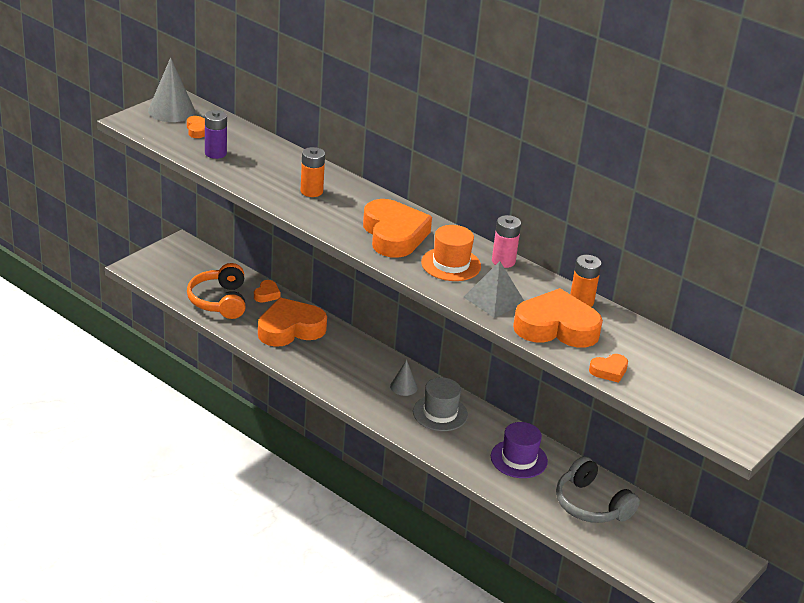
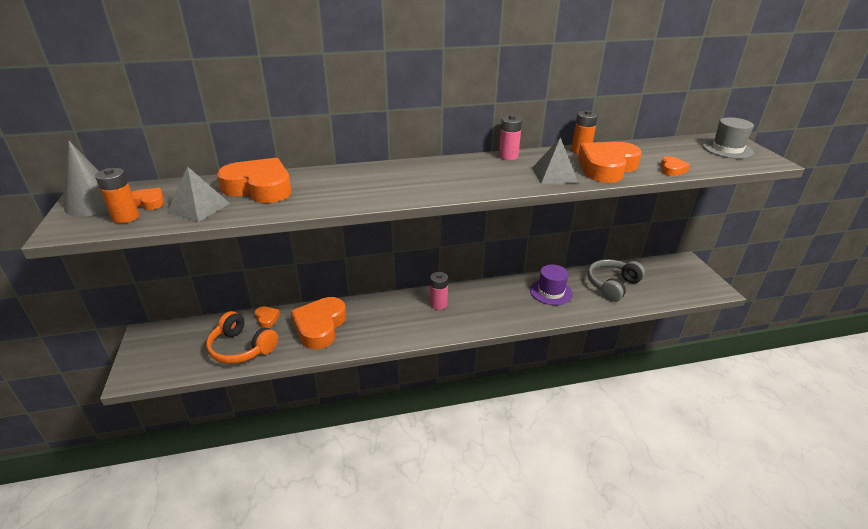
camera: 50 degrees left, 0 degrees up
(215, 153) = (199, 207): purple battery -> grey pyramid
(311, 191) = (325, 188): orange battery -> orange battery (126, 217)
(394, 235) = (430, 179): orange heart -> orange heart (259, 188)
(403, 387) = (438, 304): grey cone -> pink battery
(440, 413) = (480, 302): grey hat -> grey hat (727, 149)
(451, 264) = (493, 173): orange hat -> none
(591, 504) = (612, 285): grey headphones -> grey headphones turned 135 degrees clockwise

